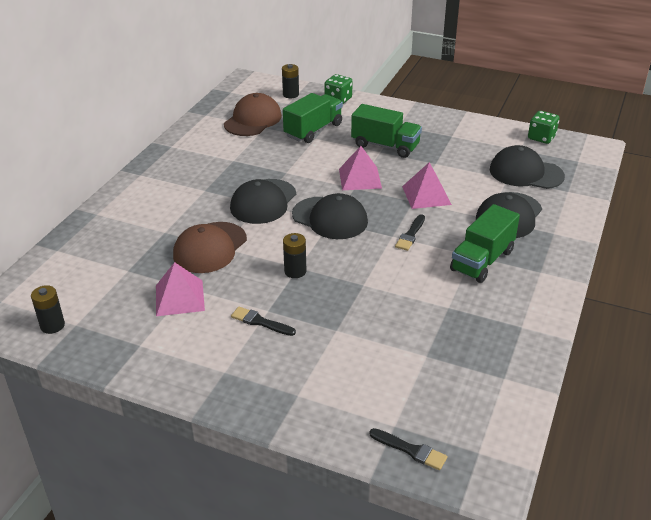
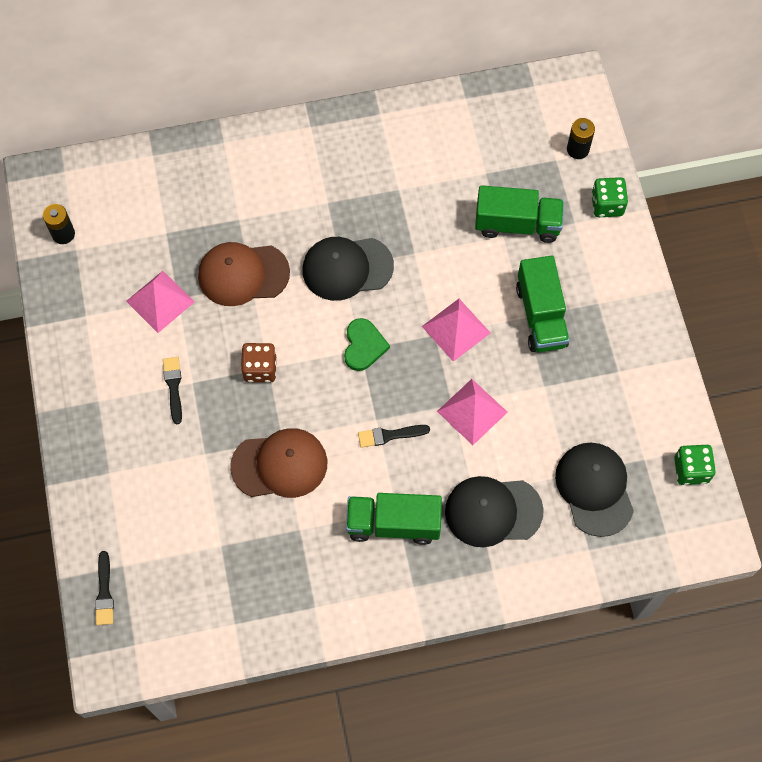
camera: 55 degrees right, 30 degrees up
(253, 120) = (491, 151): brown cap -> brown cap (280, 465)
(295, 271) = (260, 369): black battery -> brown dice
(330, 218) = (364, 346): black cap -> green heart

